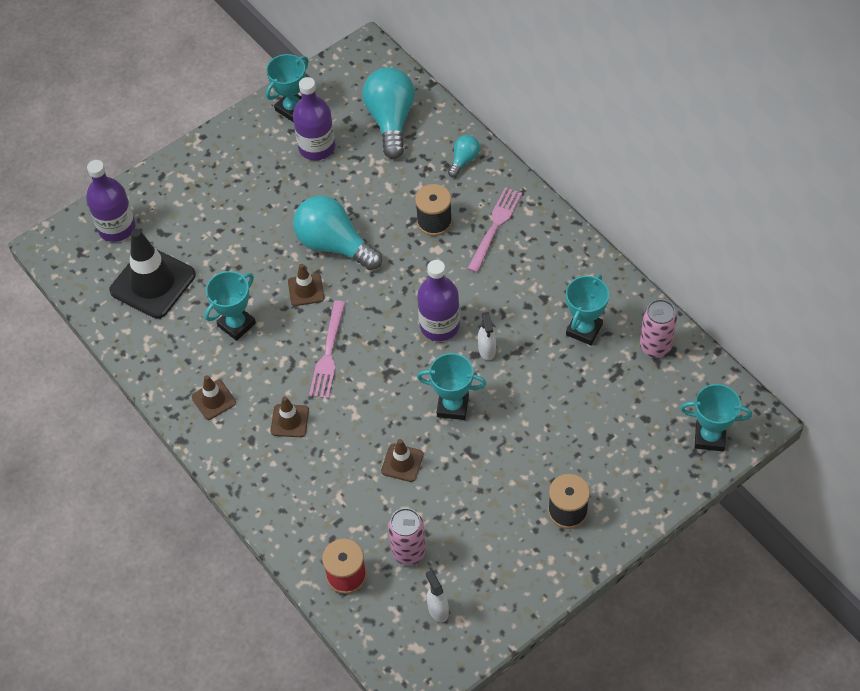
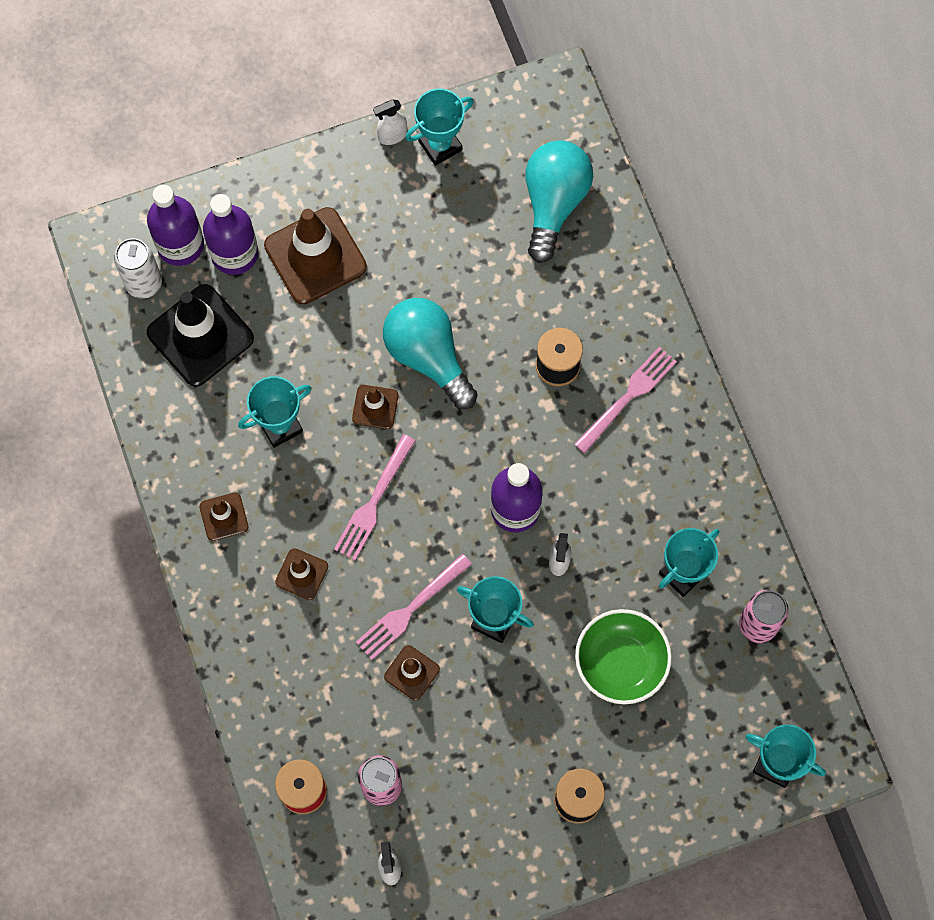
camera: 15 degrees right, 15 degrees up
(96, 261) = (144, 283): none -> white can
(224, 205) = (315, 256): none -> brown traffic cone
(254, 113) = (392, 136): none -> white spray bottle
(317, 147) = (451, 212): purple bottle -> purple bottle (234, 253)
(384, 419) = (410, 609): none -> pink fork
(464, 160) = (623, 290): turquoise light bulb -> none
(562, 404) = (620, 662): none -> green bowl

